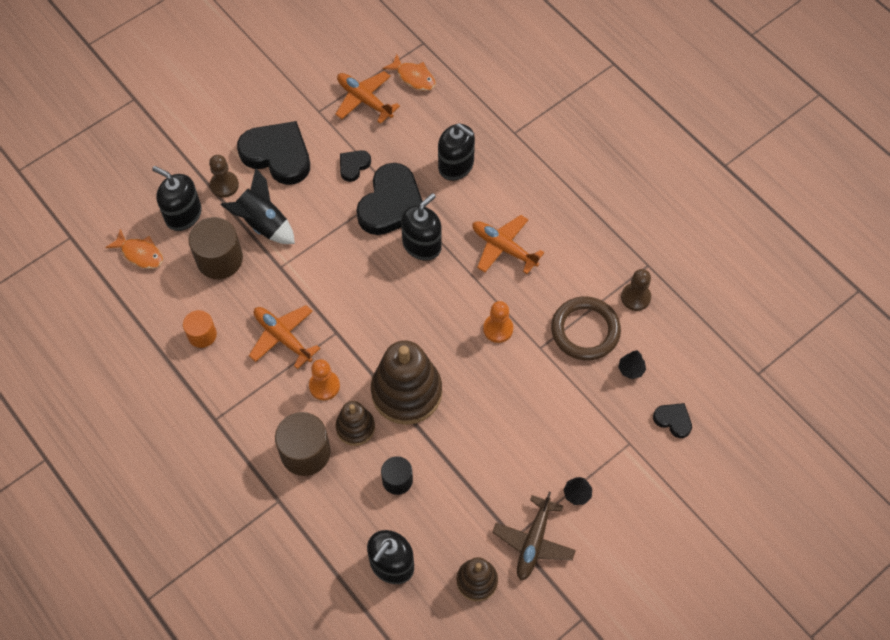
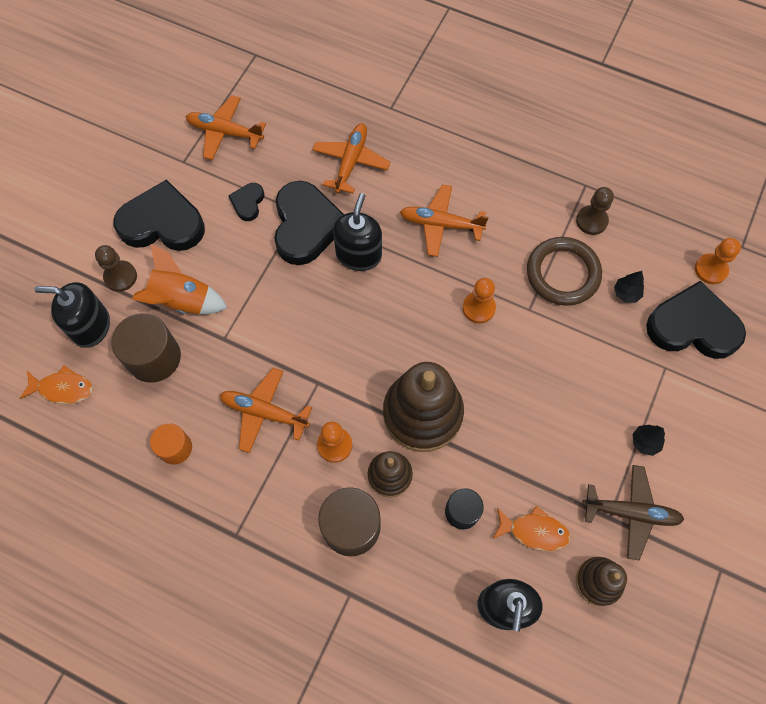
camera: 25 degrees left, 5 degrees up
(263, 223) = (182, 300): black rocket -> orange rocket
(413, 77) = (263, 91): orange fish -> orange fish (534, 531)
(456, 165) = (351, 162): black soap dispenser -> orange plane
(533, 542) = (631, 513): brown plane -> brown plane turned 75 degrees counterclockwise
(673, 420) = (692, 326): black heart -> black heart, size x2.11
(717, 381) = (710, 269): none -> orange pawn

